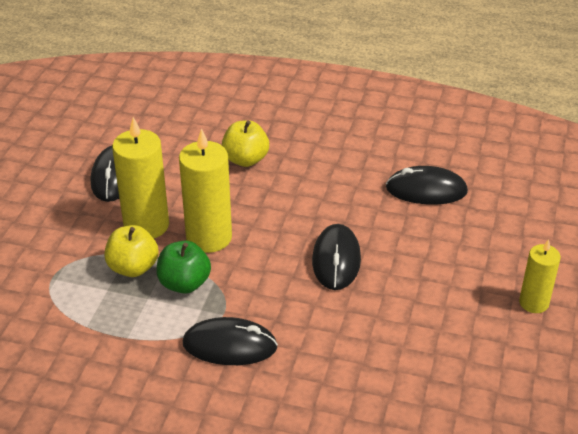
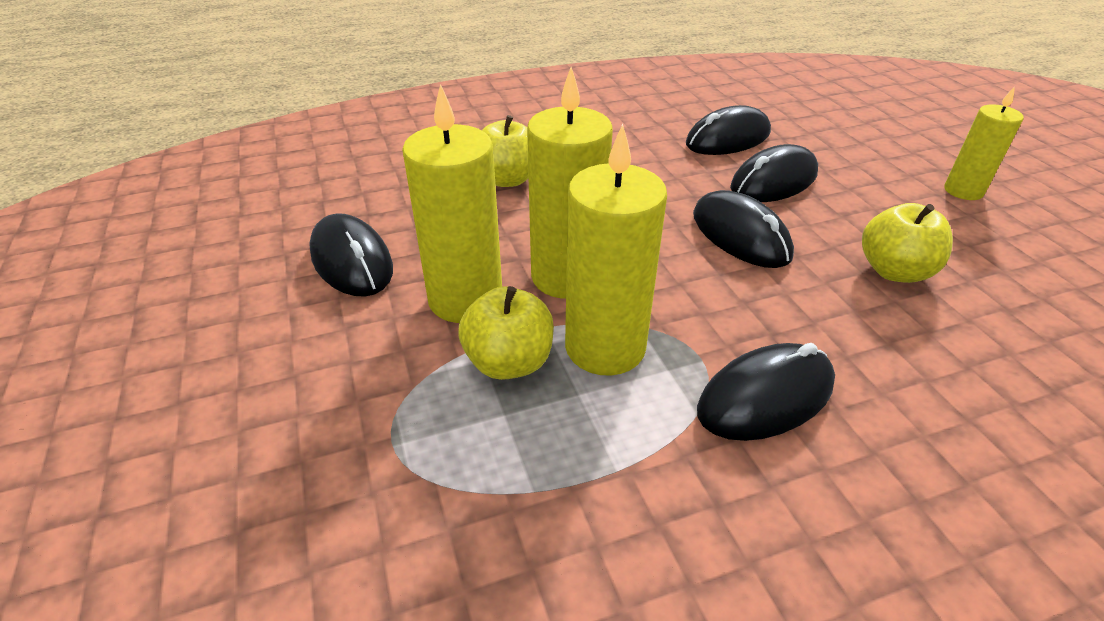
camera: 35 degrees left, 0 degrees up
(184, 283) = (605, 347): green apple -> yellow candle
(396, 325) = (894, 271): none -> yellow apple
(410, 235) = (774, 181): none -> black mouse

